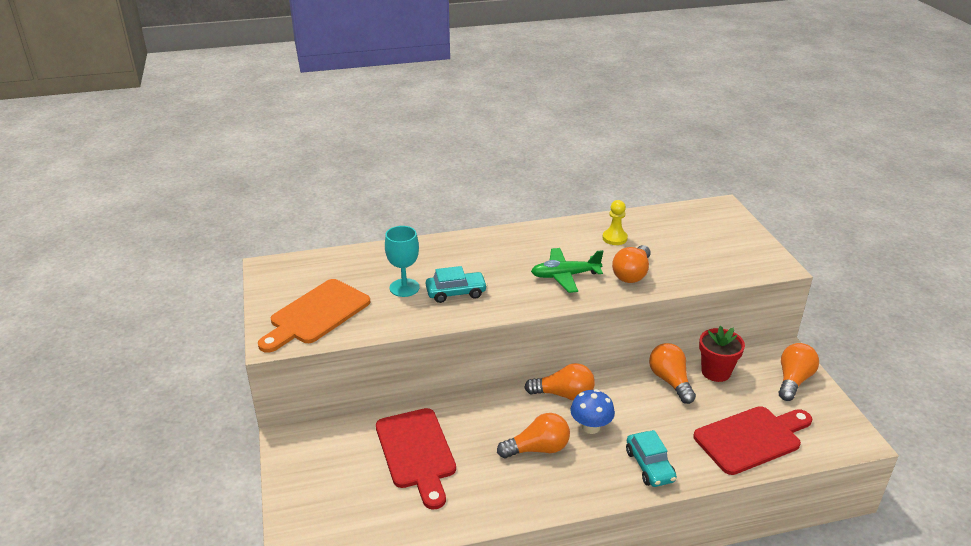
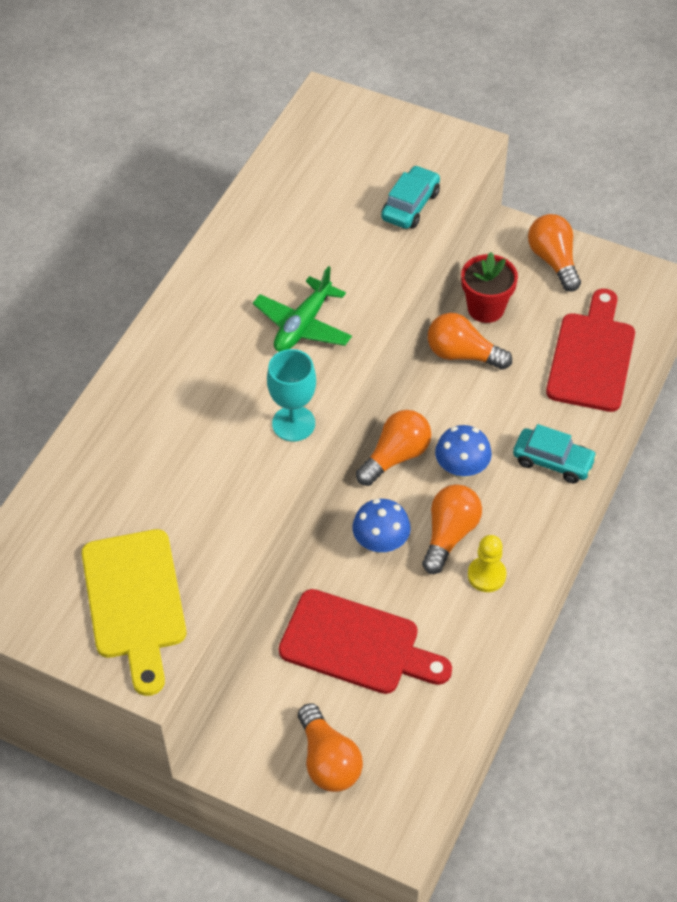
camera: 50 degrees left, 20 degrees up
(316, 314) = (135, 601): orange cutting board -> yellow cutting board
(404, 288) = (171, 485): turquoise goblet -> turquoise goblet (293, 423)
(456, 293) = (231, 442): turquoise car -> turquoise car (410, 205)
(497, 422) = (381, 542): none -> blue mushroom
(614, 238) = (282, 232): yellow pawn -> yellow pawn (486, 575)
(632, 274) = (359, 268): orange light bulb -> orange light bulb (328, 760)

